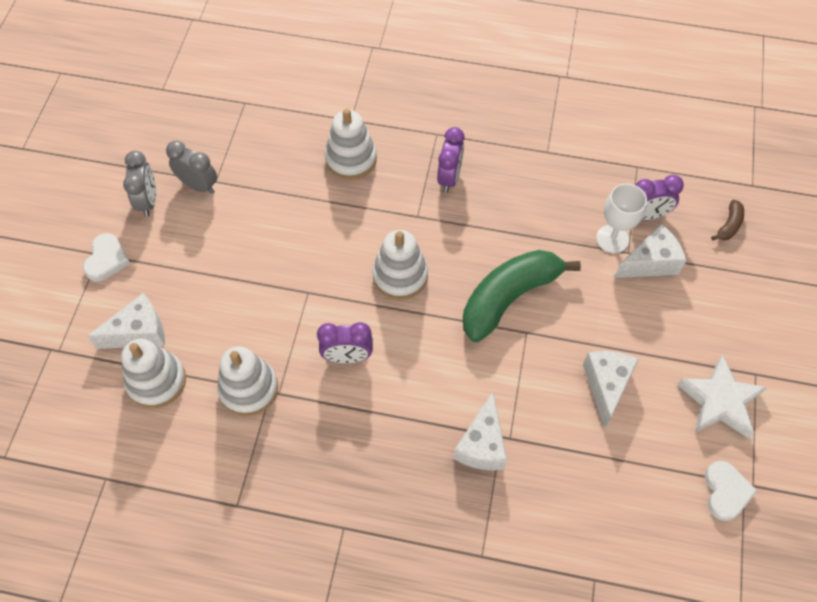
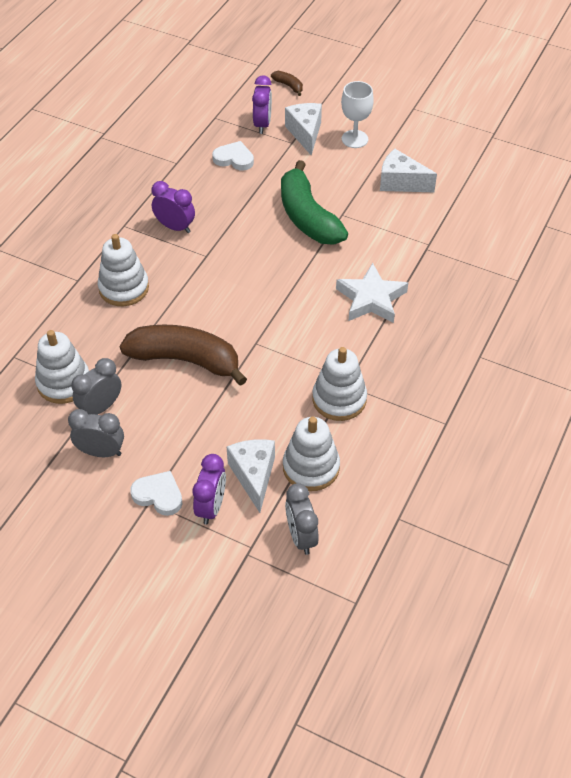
camera: 75 degrees left, 10 degrees down
(74, 391) = (301, 536): none -> grey clock
(270, 237) = (185, 360): none -> brown banana
(347, 356) = (329, 327): purple clock -> purple clock (211, 507)
(400, 276) = (262, 278): white stacking toy -> white stacking toy (64, 382)
(482, 444) = (430, 261): white cheese -> none
(612, 239) = (276, 147): white goblet -> white goblet (354, 139)
(720, 401) = (429, 130): white star -> white star (371, 299)
(726, 492) = (496, 146): white heart -> white heart (234, 159)

